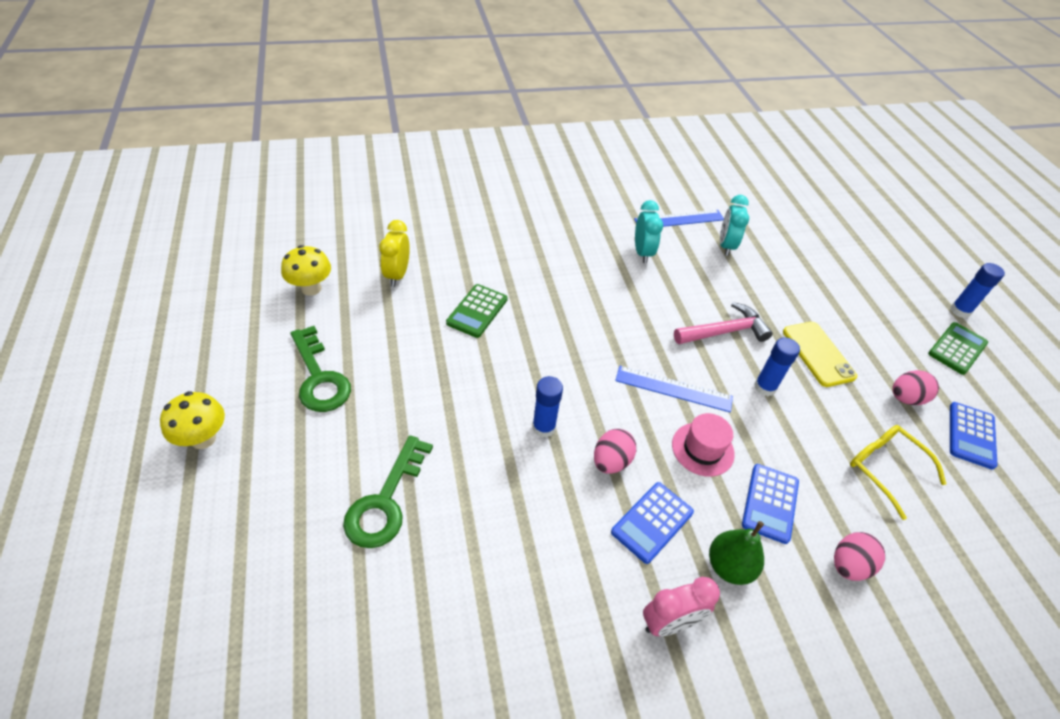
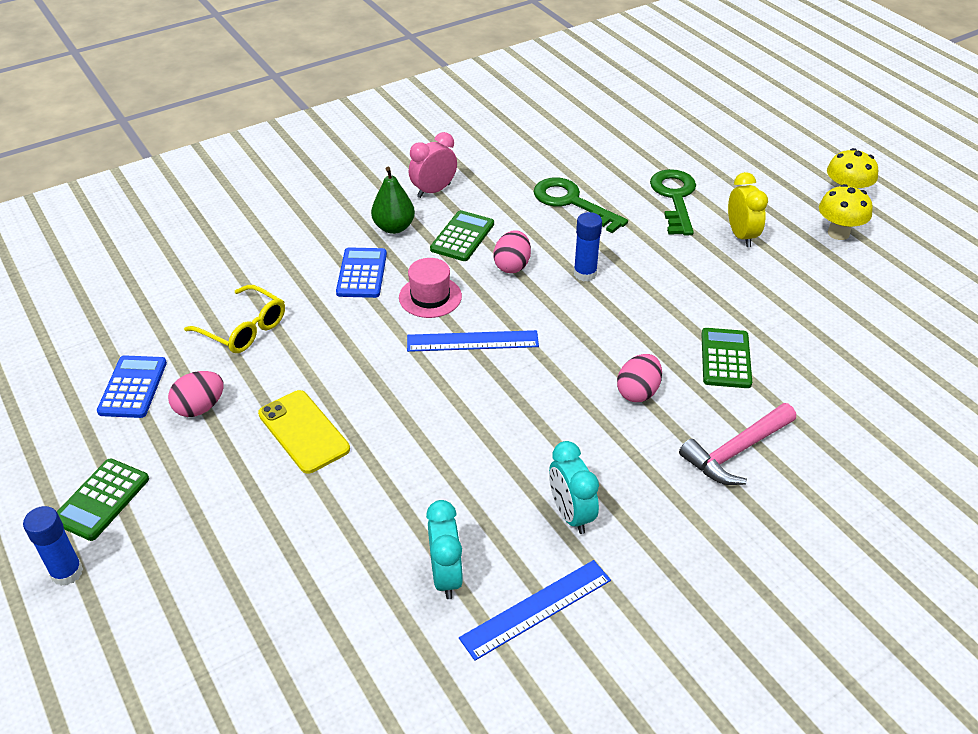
camera: 165 degrees right, 5 degrees down
(311, 288) = (917, 328): yellow mushroom -> yellow mushroom (838, 233)
(319, 377) = (811, 256): green key -> green key (572, 203)
(397, 275) = (848, 372): yellow clock -> yellow clock (741, 236)
(652, 522) = (462, 237): blue calculator -> green calculator
(724, 331) = (426, 425): pink hammer -> pink hammer (736, 451)
(765, 387) = (371, 371): blue glue stick -> none
(849, 565) = (293, 251): pink egg -> pink egg (638, 392)

